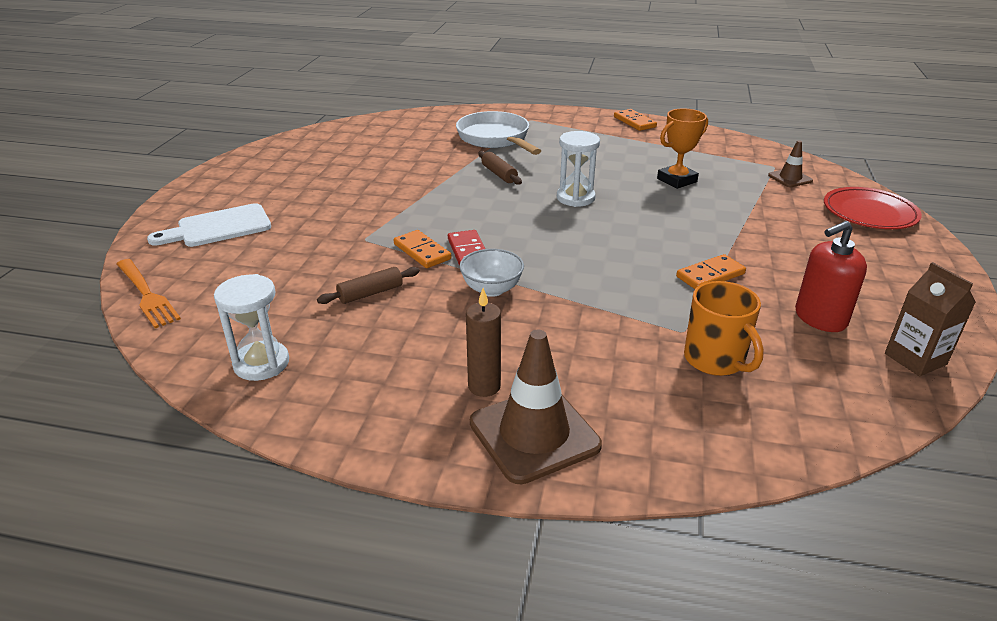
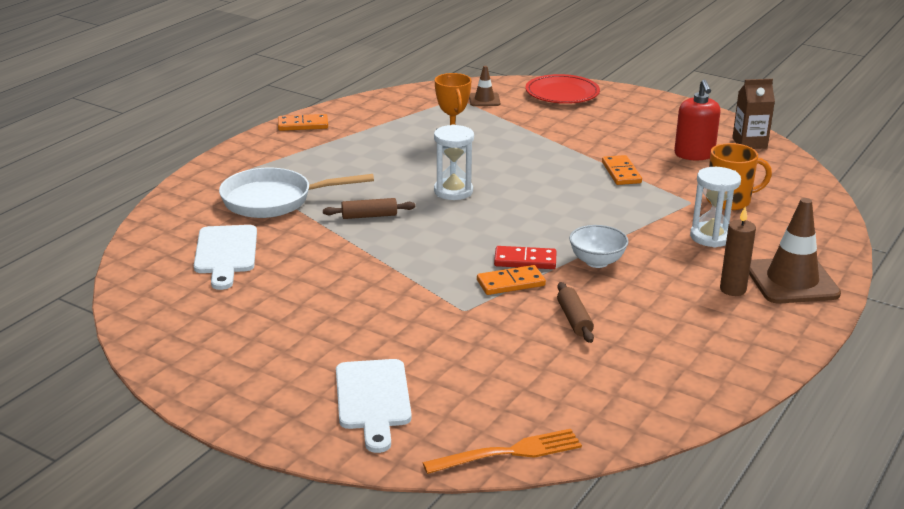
camera: 70 degrees left, 5 degrees down
(261, 363) = (667, 387): white hourglass -> white hourglass (711, 237)
(404, 141) = (226, 253): none -> white cutting board

